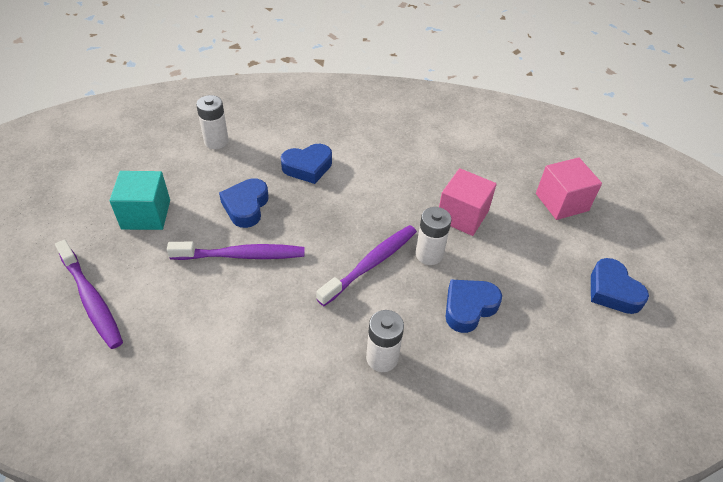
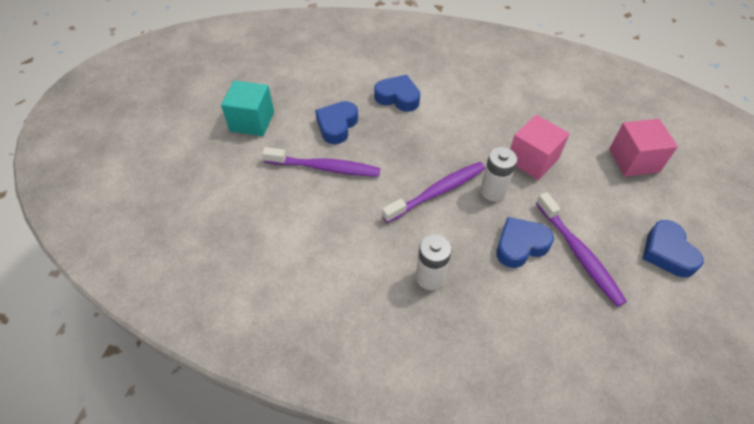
camera: 15 degrees right, 5 degrees up
(91, 299) = (195, 186): purple toothbrush -> purple toothbrush (578, 253)
(216, 141) = (322, 65): white battery -> none
(307, 167) = (398, 97): blue heart -> blue heart turned 150 degrees counterclockwise

